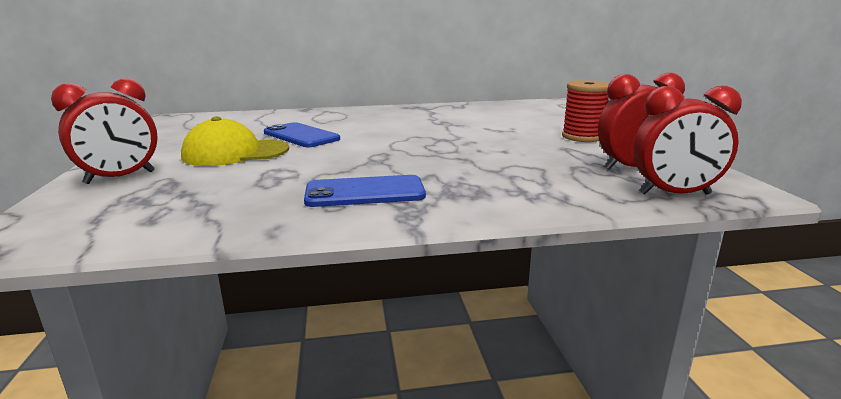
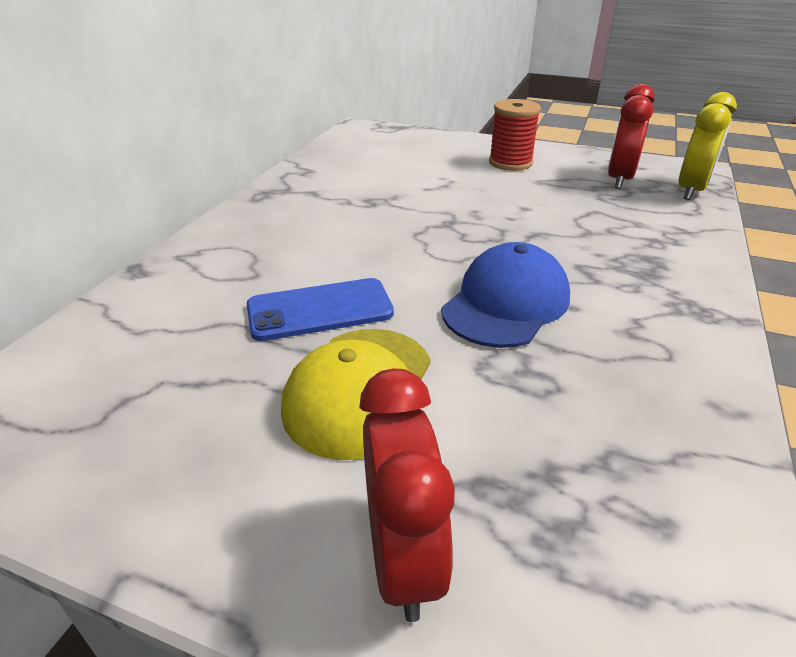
camera: 60 degrees left, 15 degrees up
(351, 164) = (506, 303): none -> blue cap
(365, 192) = (622, 320): blue phone -> none
(674, 194) = (691, 190): red clock -> yellow clock

